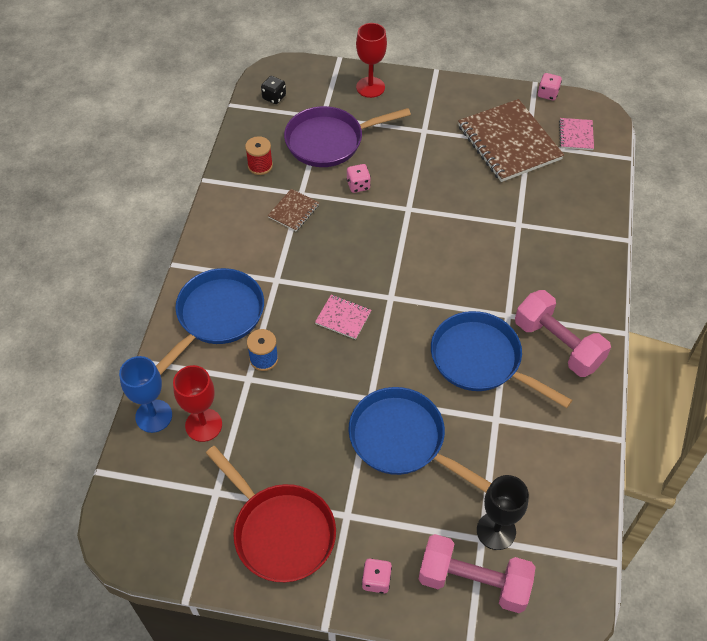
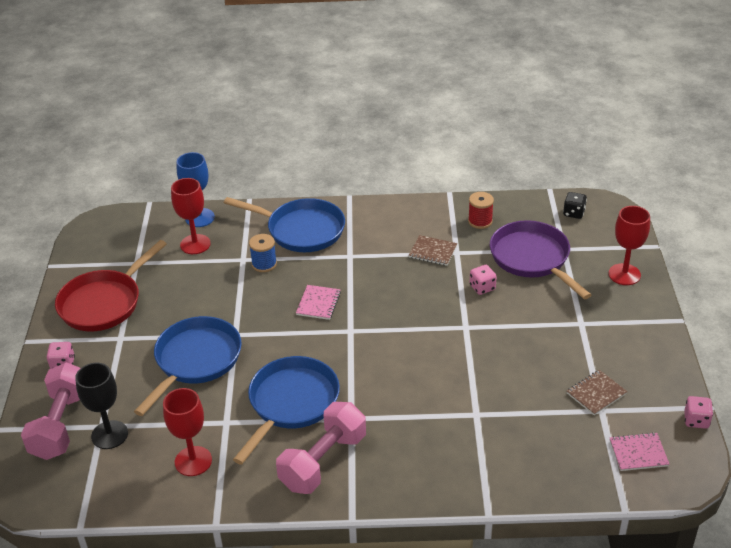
camera: 80 degrees right, 15 degrees down
(509, 142) = (596, 393): brown notebook -> brown notebook, size x0.46
(543, 452) = (193, 461): none -> red goblet

